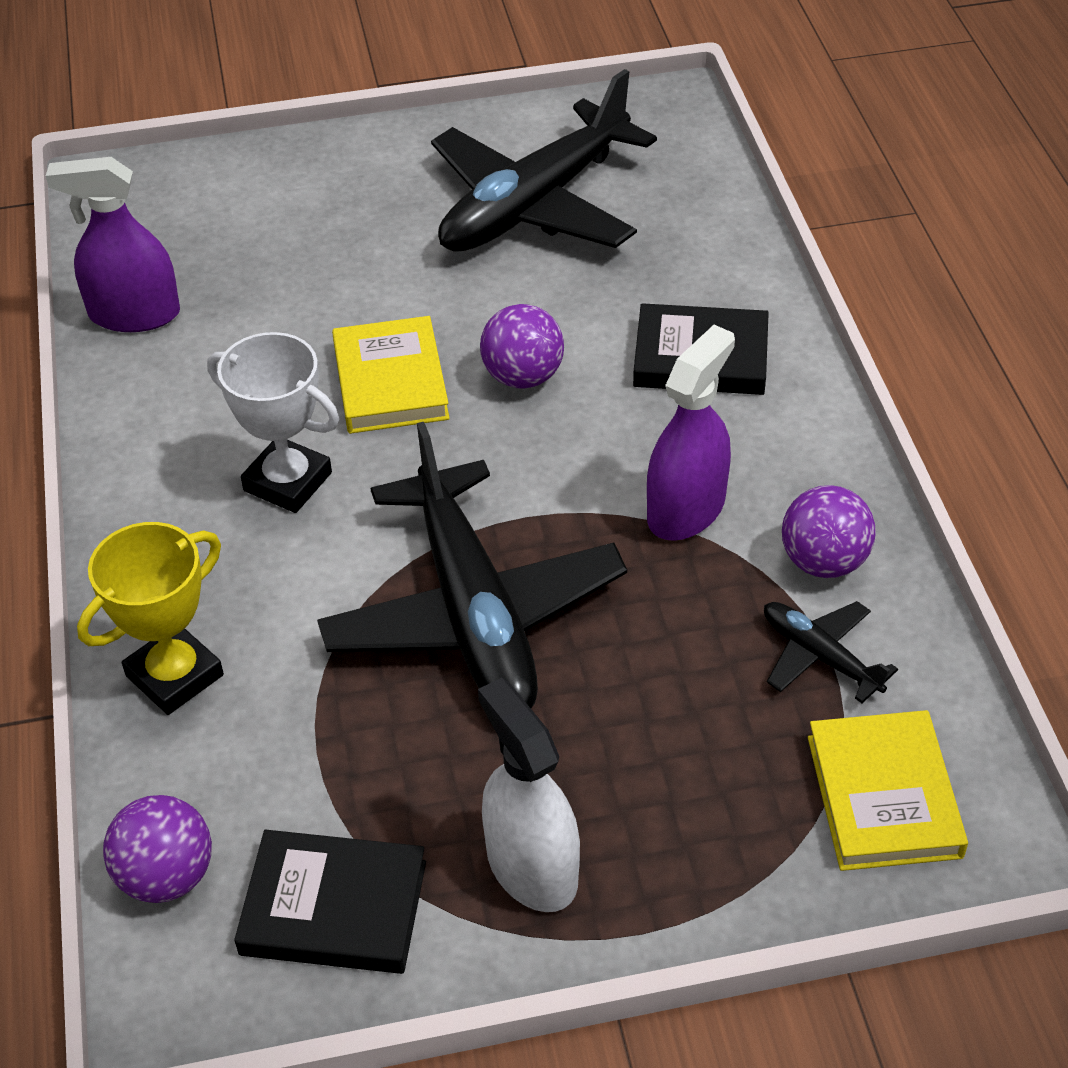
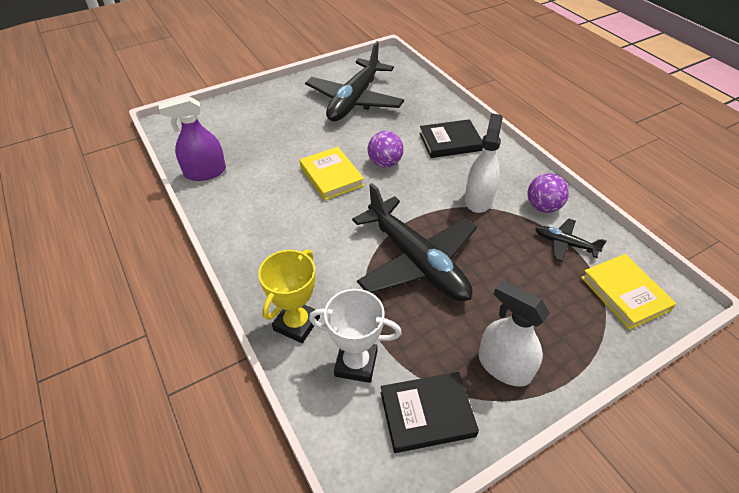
camera: 20 degrees left, 0 degrees up
(167, 876) = (339, 423): purple ball -> none
(288, 482) = (307, 226): white trophy -> white trophy (356, 363)
(686, 509) = (478, 199): purple spray bottle -> white spray bottle

